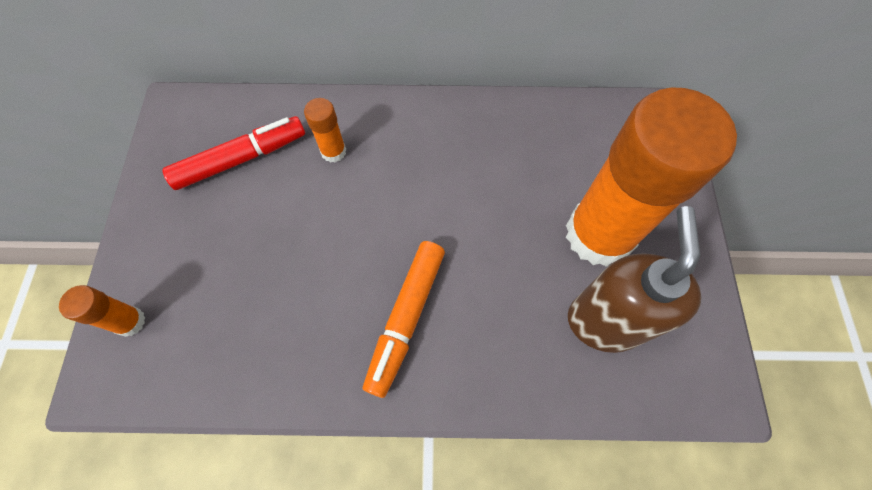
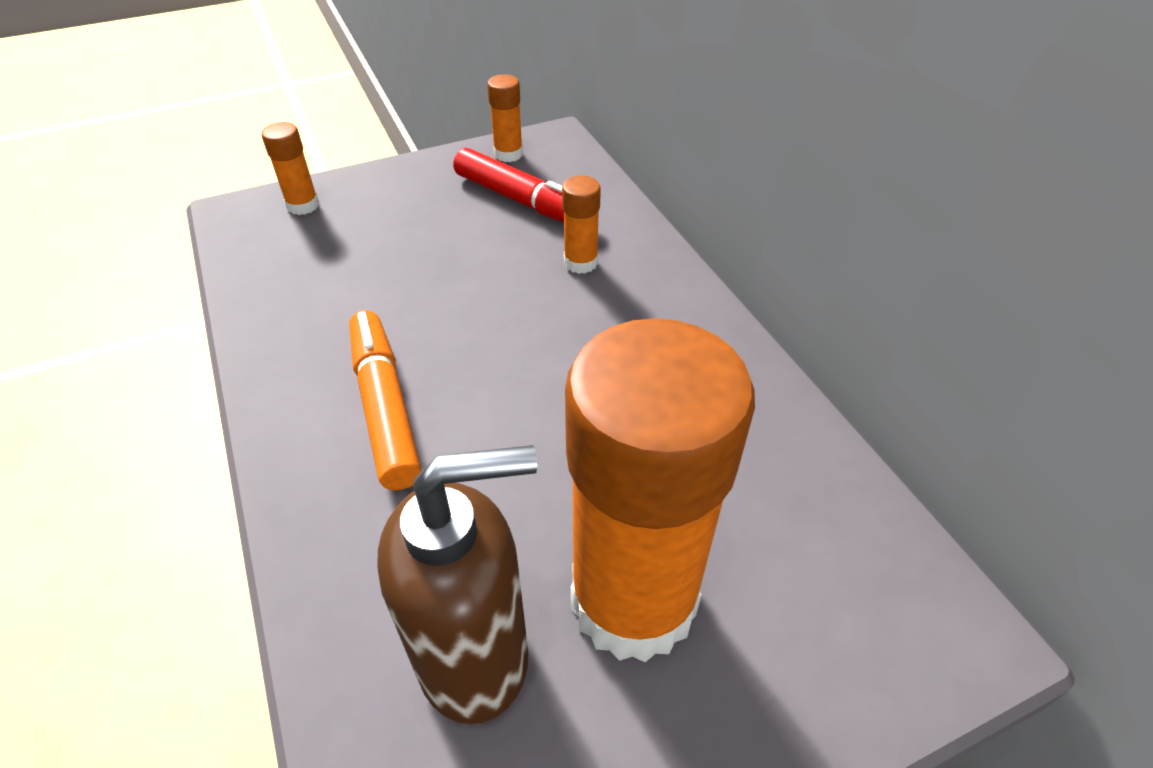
camera: 65 degrees right, 20 degrees down
(171, 146) = (508, 154): none -> orange glue stick
(406, 318) = (385, 407): orange marker -> orange marker turned 75 degrees clockwise

